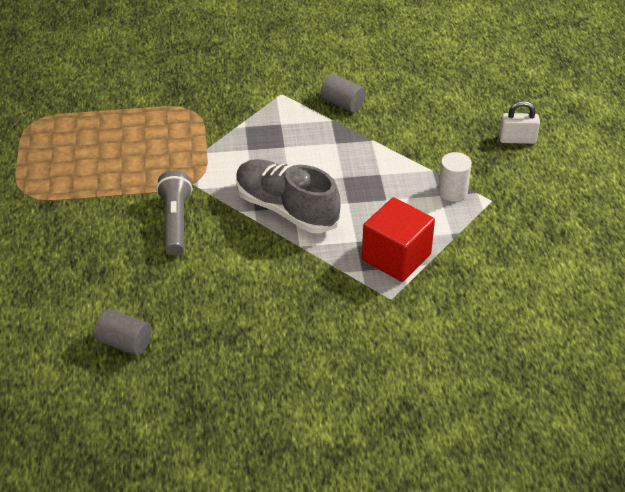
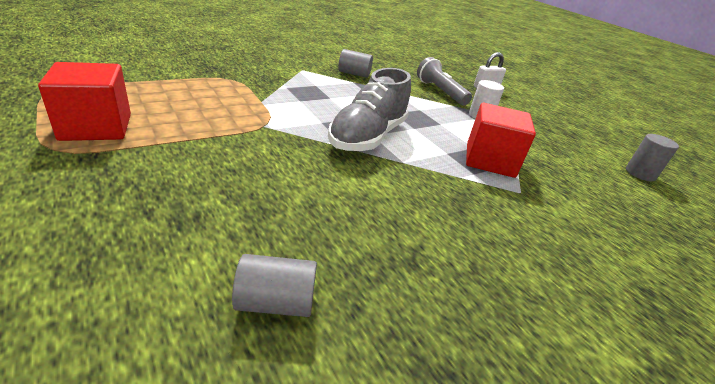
camera: 30 degrees left, 10 degrees down
(57, 172) = (96, 127): none -> red cube
(175, 222) = (265, 156): grey flashlight -> grey flashlight (440, 92)
(286, 209) = (368, 137): grey shoe -> grey shoe turned 75 degrees counterclockwise
(575, 302) = (640, 173): none -> grey cylinder

